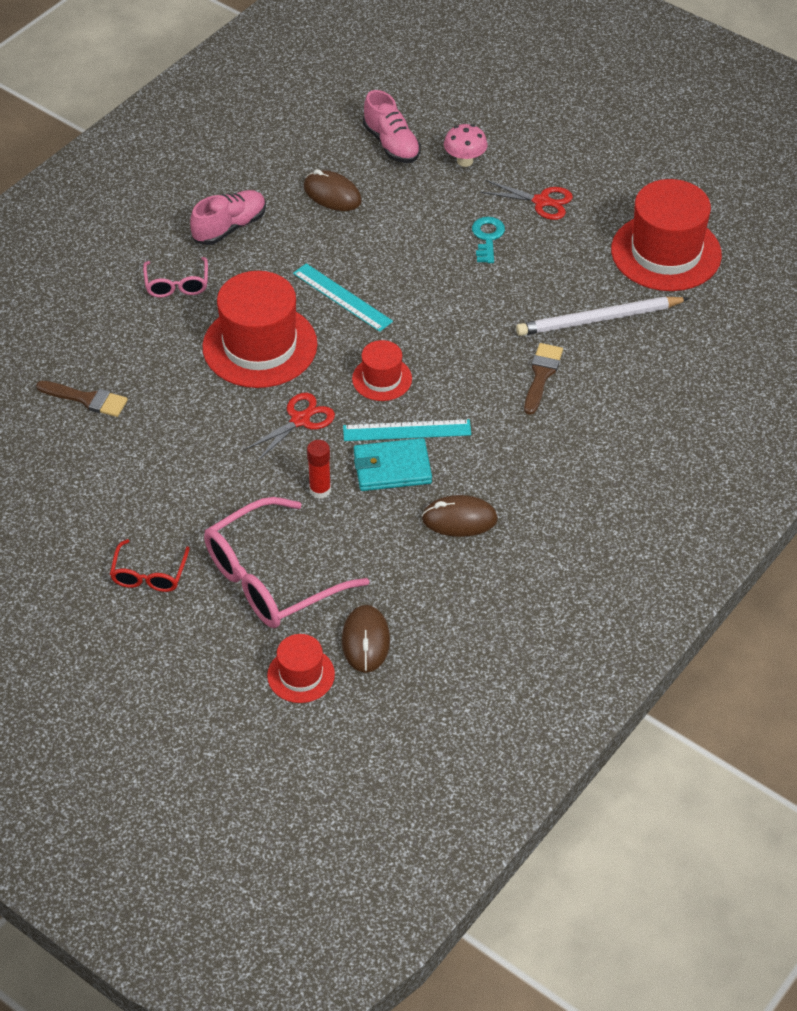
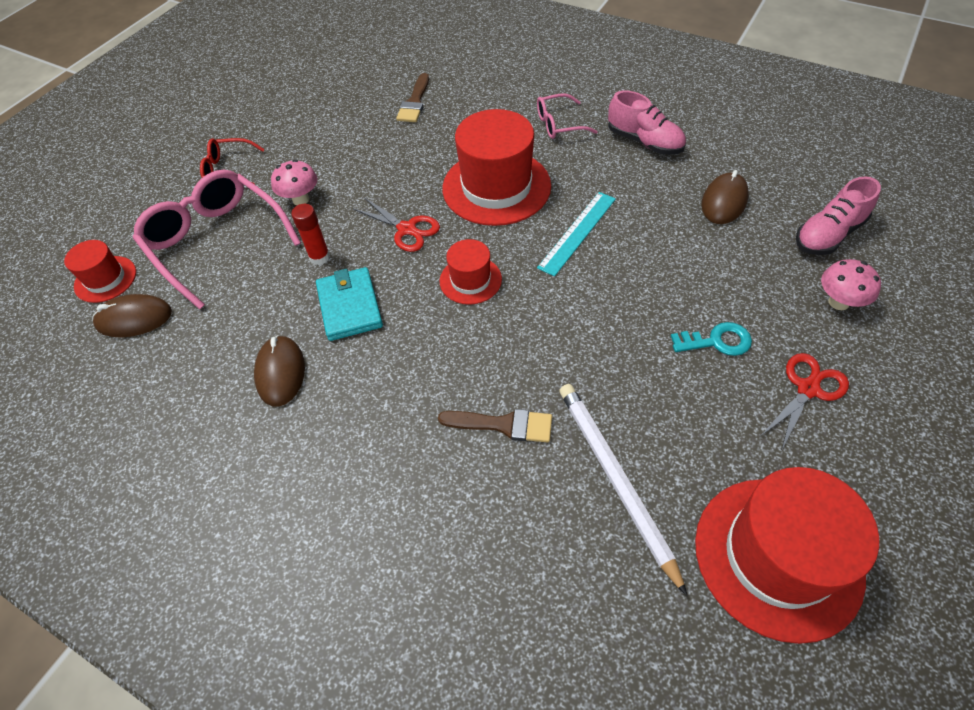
camera: 85 degrees right, 5 degrees up
(226, 506) = (301, 199): none -> pink mushroom
(407, 430) = (401, 310): turquoise ruler -> none
(541, 201) = (807, 389): red scissors -> red scissors turned 150 degrees counterclockwise

